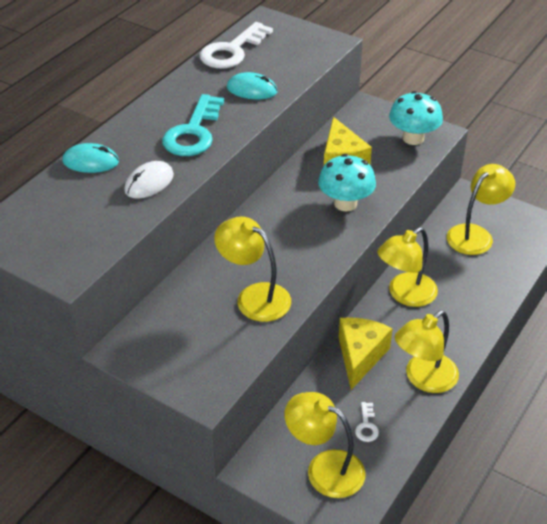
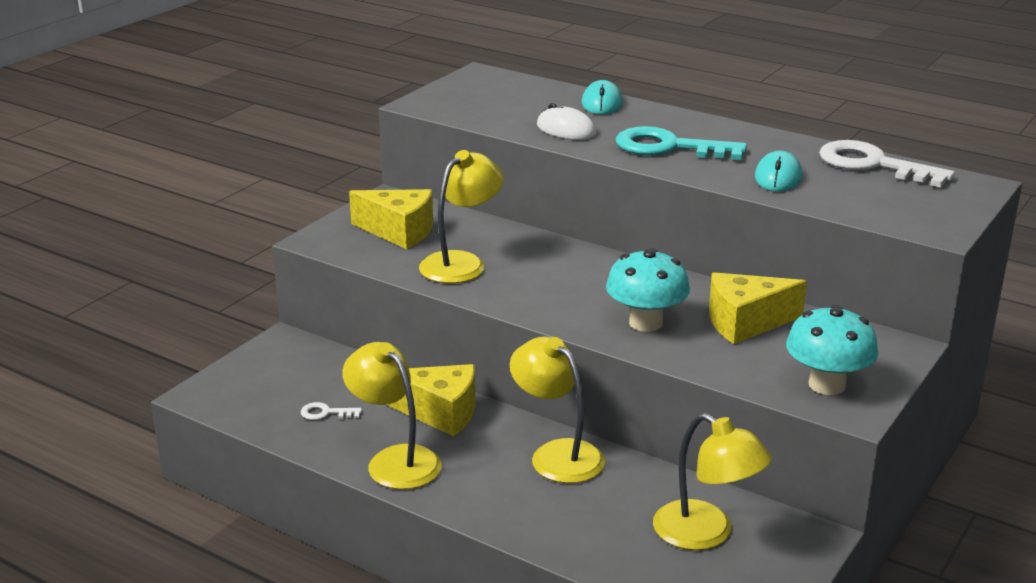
camera: 90 degrees right, 15 degrees down
(193, 338) = (399, 232): none -> yellow cheese
(324, 468) = (271, 383): yellow lamp -> none

